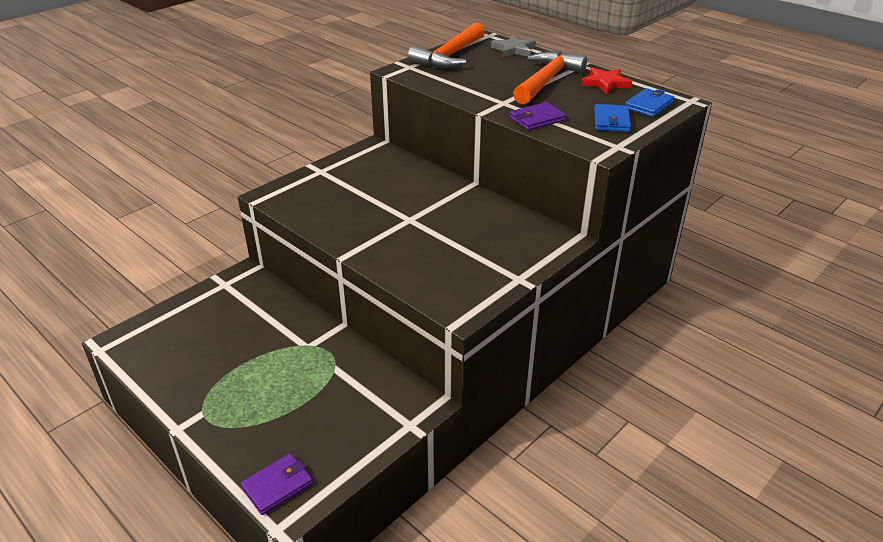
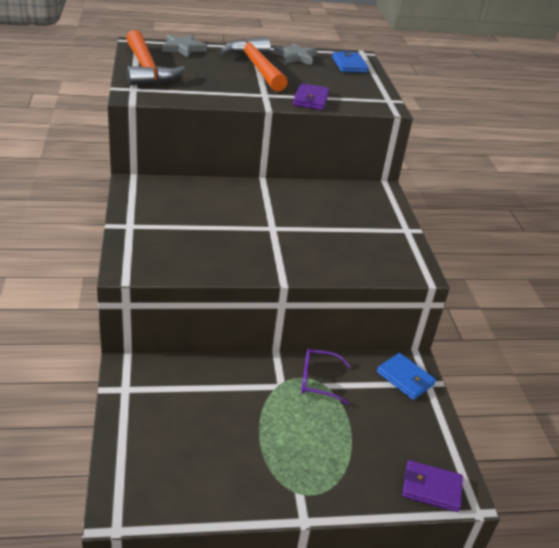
camera: 55 degrees left, 0 degrees up
(277, 486) = (431, 488): purple wallet -> purple wallet turned 75 degrees counterclockwise
(335, 361) = (318, 380): none -> purple glasses
(605, 83) = (295, 57): red star -> grey star
(611, 121) = (352, 84): blue wallet -> blue wallet (405, 378)

